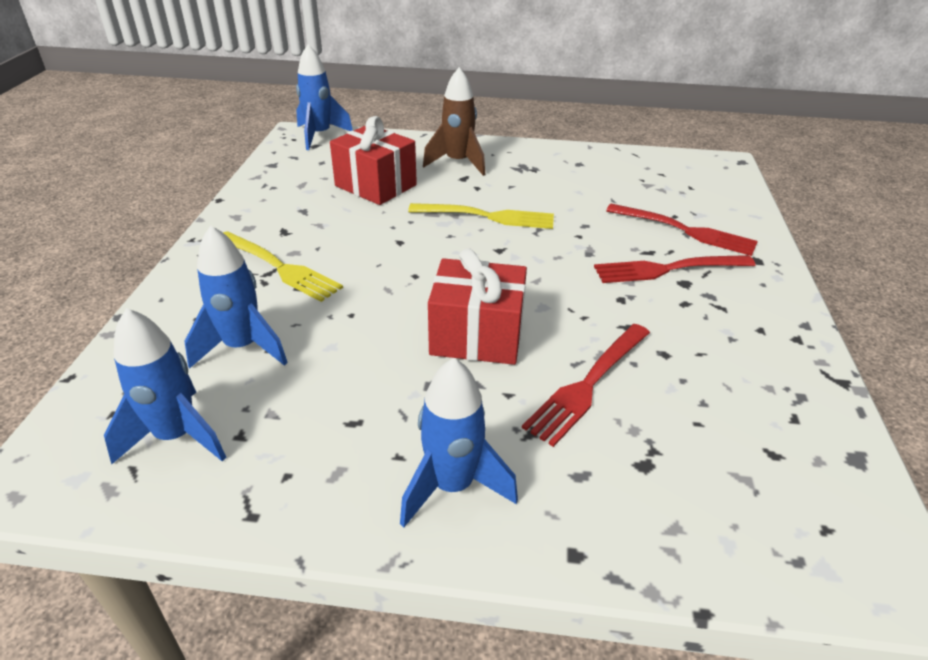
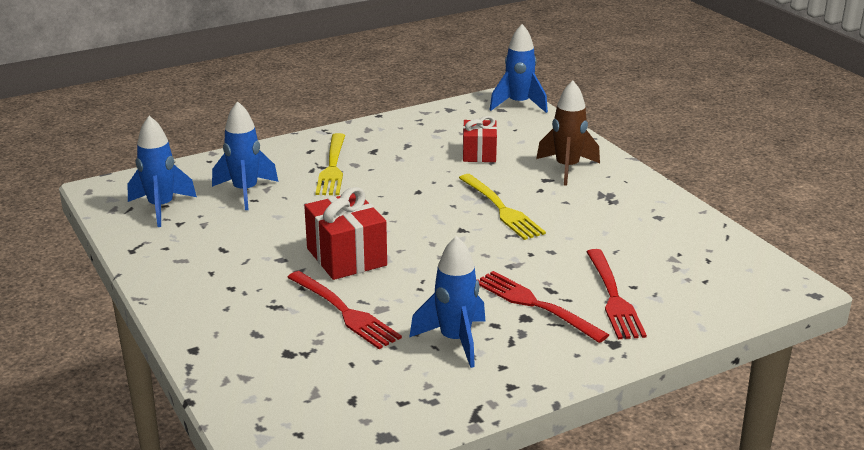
camera: 55 degrees right, 10 degrees down
(375, 185) = (479, 153): red gift -> red gift, size x0.65
(452, 486) = (206, 296): blue rocket -> blue rocket (455, 341)
(588, 384) = (344, 312): red fork -> red fork turned 135 degrees counterclockwise

